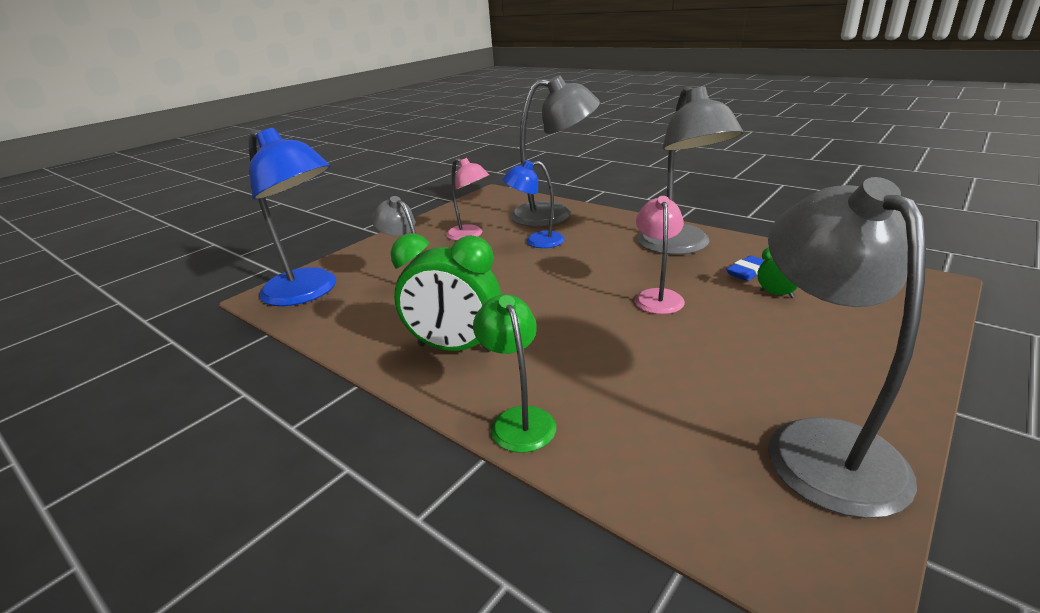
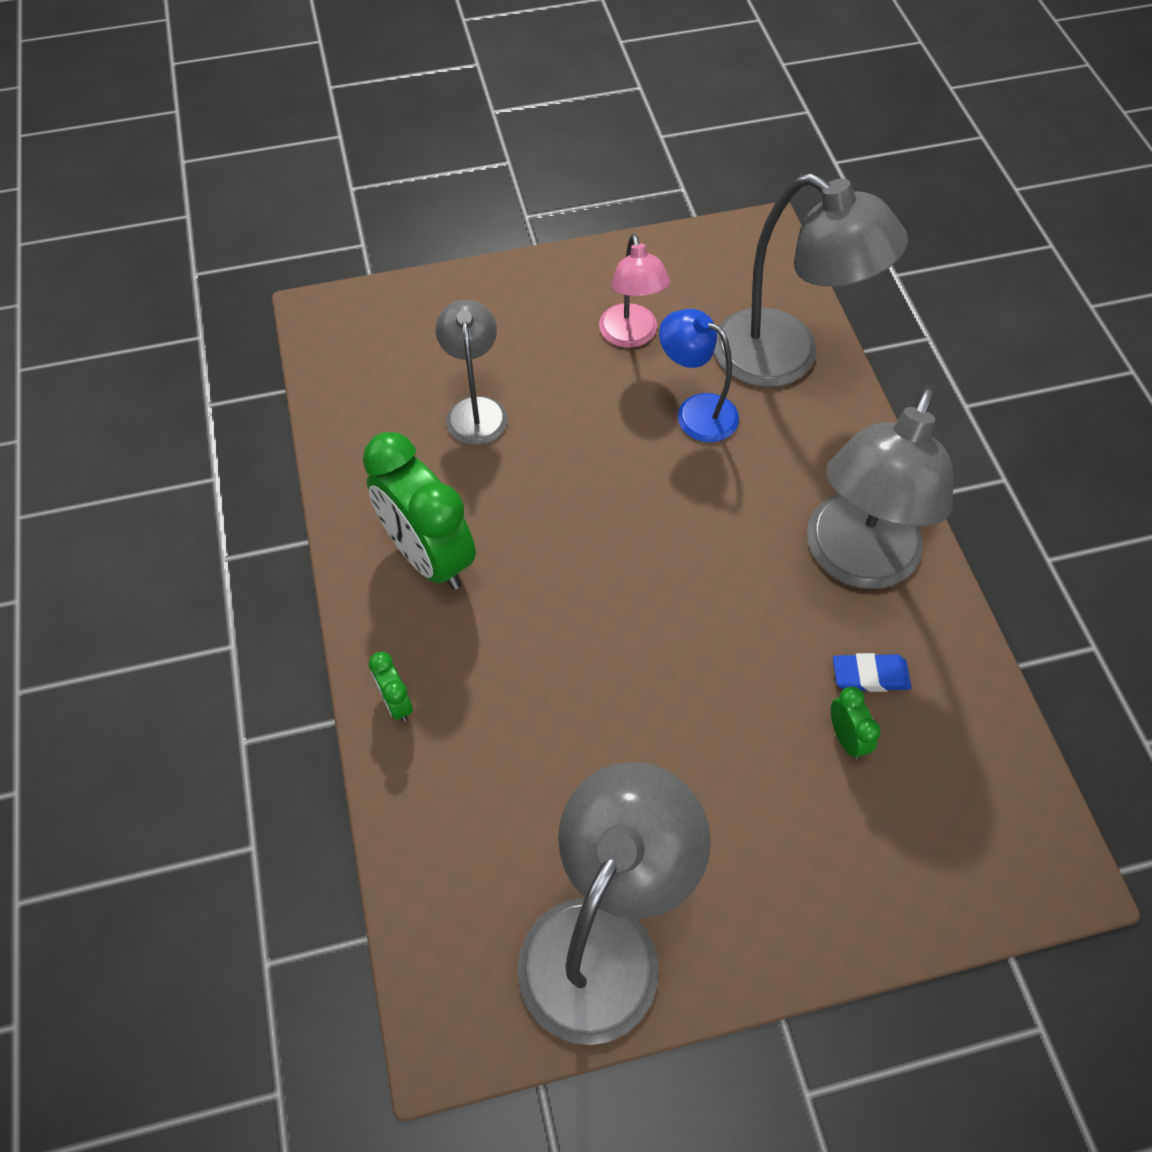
camera: 35 degrees right, 30 degrees up
(309, 292) = (367, 338): blue lamp -> none
(519, 419) = (396, 702): green lamp -> green clock
(657, 296) = (710, 634): pink lamp -> none

